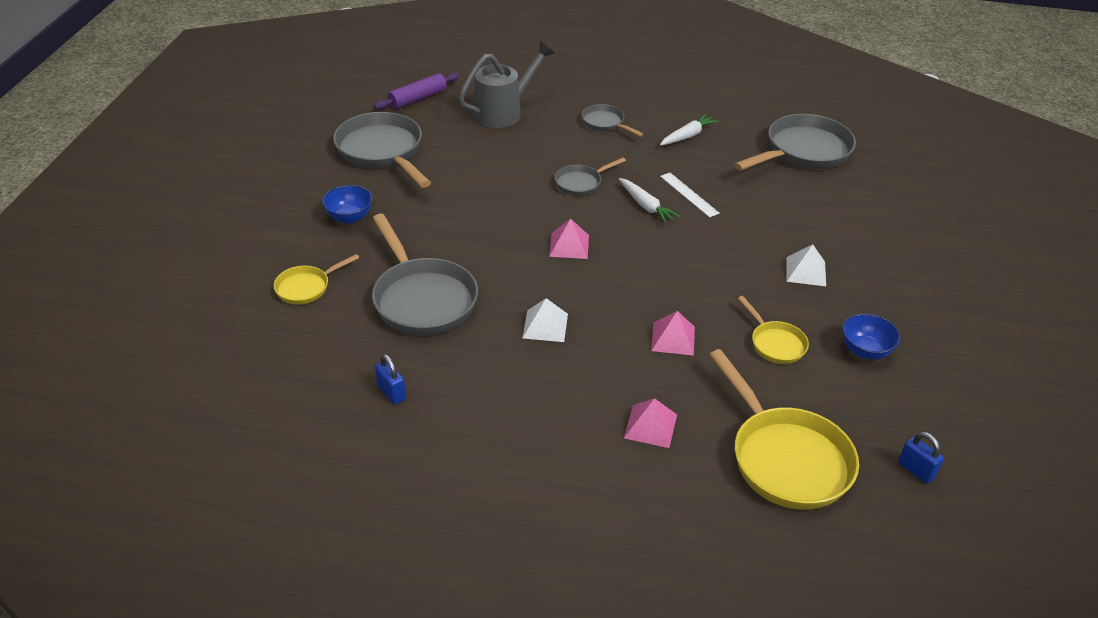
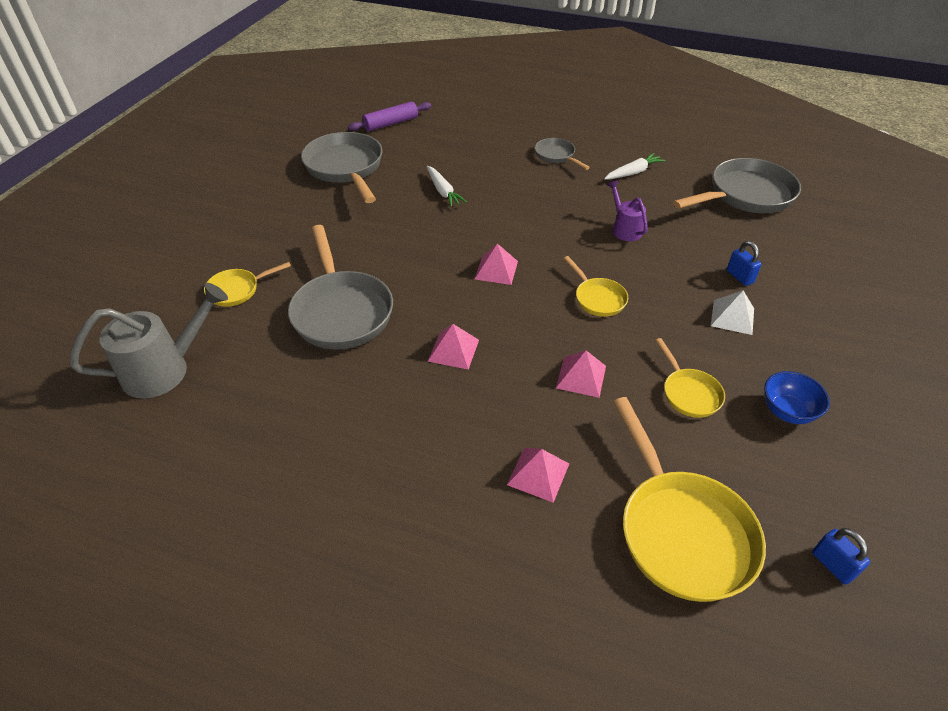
camera: 10 degrees right, 5 degrees up
(349, 217) = (298, 226): blue bowl -> none
(391, 392) = (283, 406): blue padlock -> blue padlock (739, 277)
(504, 112) = (465, 140): grey watering can -> grey watering can (166, 369)
(545, 325) = (453, 350): white pyramid -> pink pyramid
(581, 183) = (521, 210): grey pan -> none
(646, 206) = (579, 237): white carrot -> white carrot (443, 191)
(675, 265) = (597, 298): none -> yellow pan
(689, 194) = (624, 229): white ruler -> purple watering can

